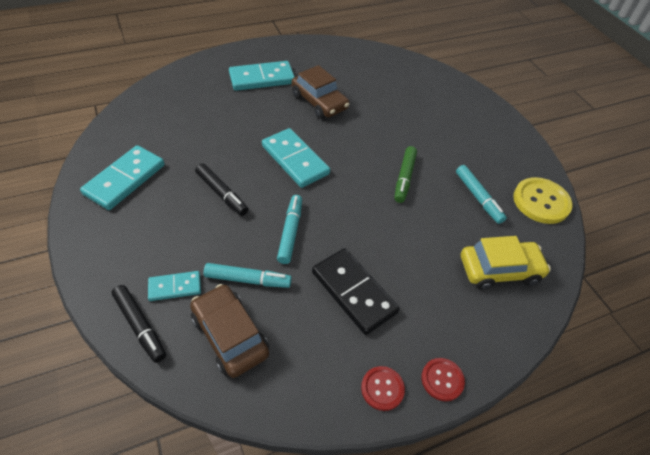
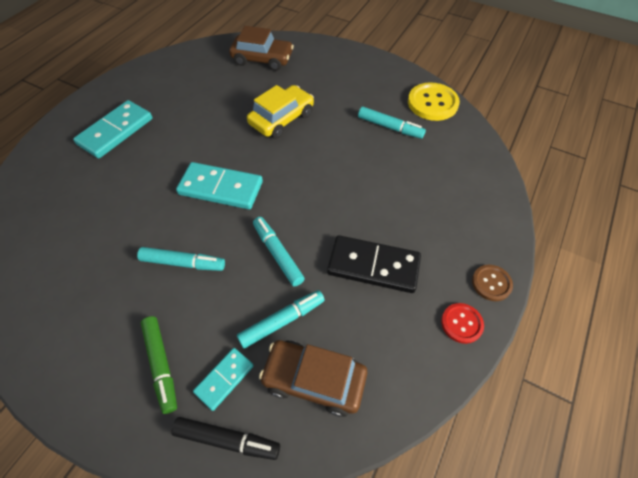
camera: 35 degrees left, 5 degrees up
(125, 179) = (68, 318): turquoise domino -> none
(222, 193) = (183, 263): black marker -> turquoise marker
(319, 102) = (192, 123): brown car -> brown car (262, 59)
(404, 178) = (324, 146): green marker -> green marker (161, 365)
(442, 380) = (491, 283): red button -> brown button
(499, 270) = (452, 173): yellow car -> yellow car (282, 119)

